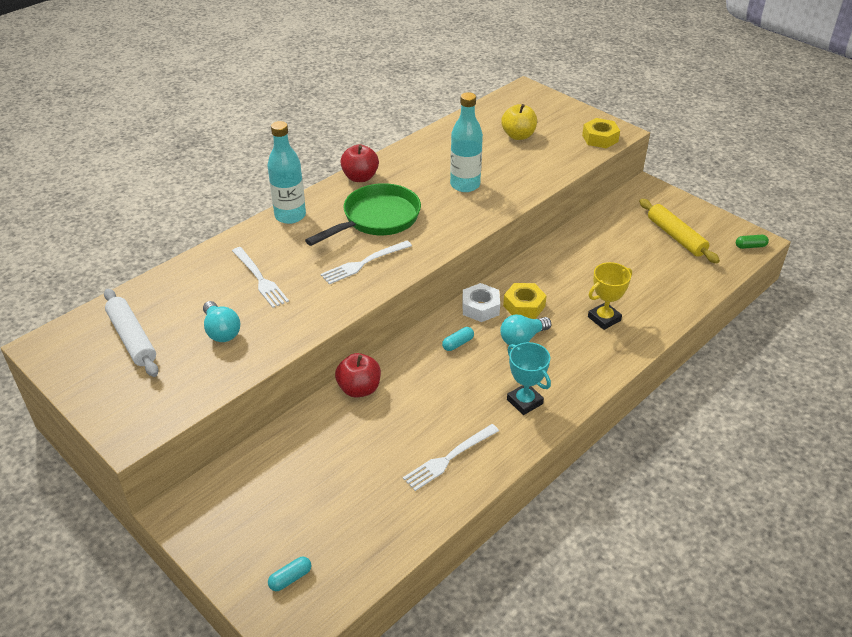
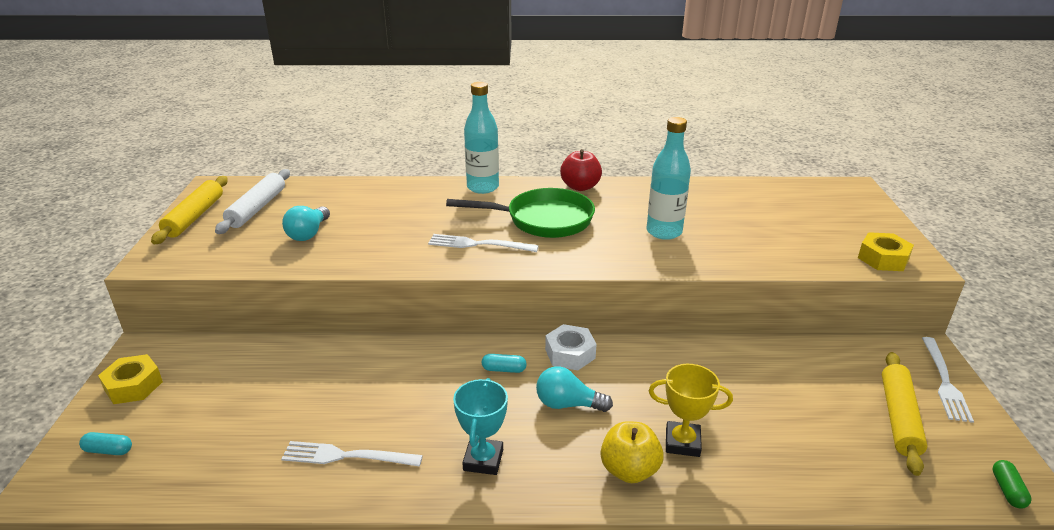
camera: 45 degrees right, 10 degrees down
(87, 379) = (194, 217): none -> yellow rolling pin
(260, 279) = (390, 216): white fork -> white fork (944, 381)
(359, 389) = (375, 351): red apple -> none
(518, 136) = (785, 218): yellow apple -> yellow apple (629, 470)
(524, 306) = (614, 377): yellow nut -> yellow nut (133, 386)
(750, 246) = (1007, 490): green capsule -> green capsule turned 60 degrees clockwise

